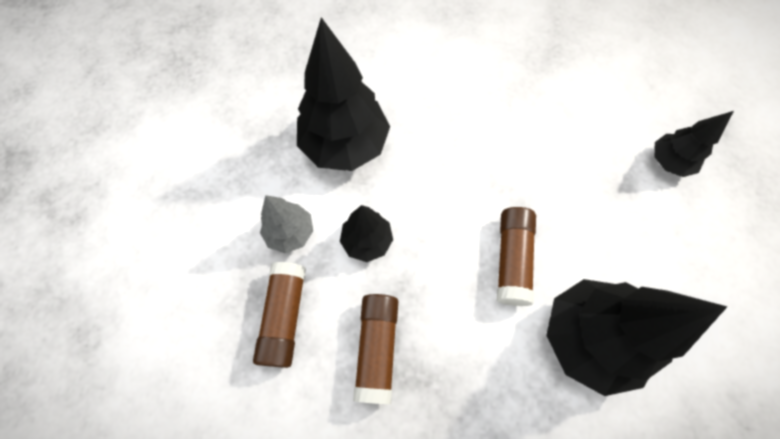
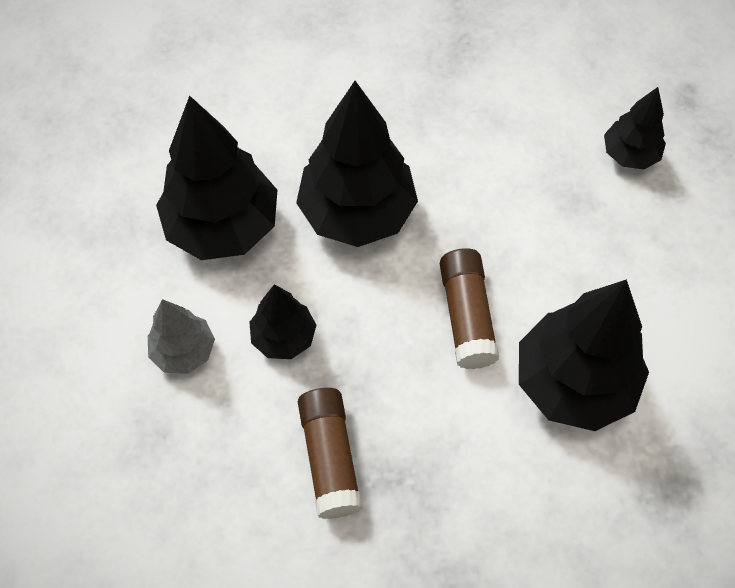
camera: 15 degrees left, 5 degrees down
(284, 317) = (206, 451): brown glue stick -> none
(446, 158) = (357, 213): none -> black tree

